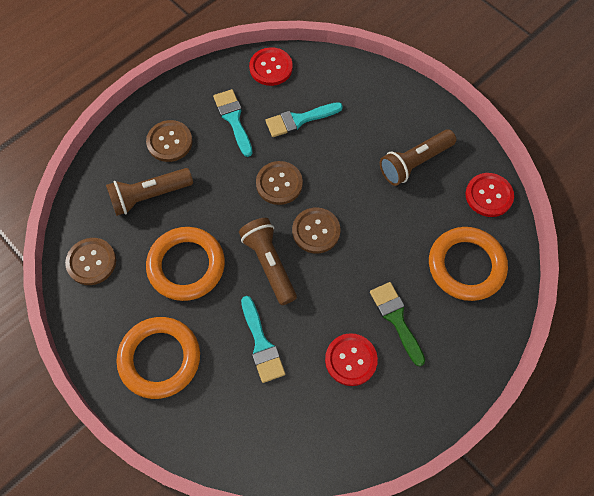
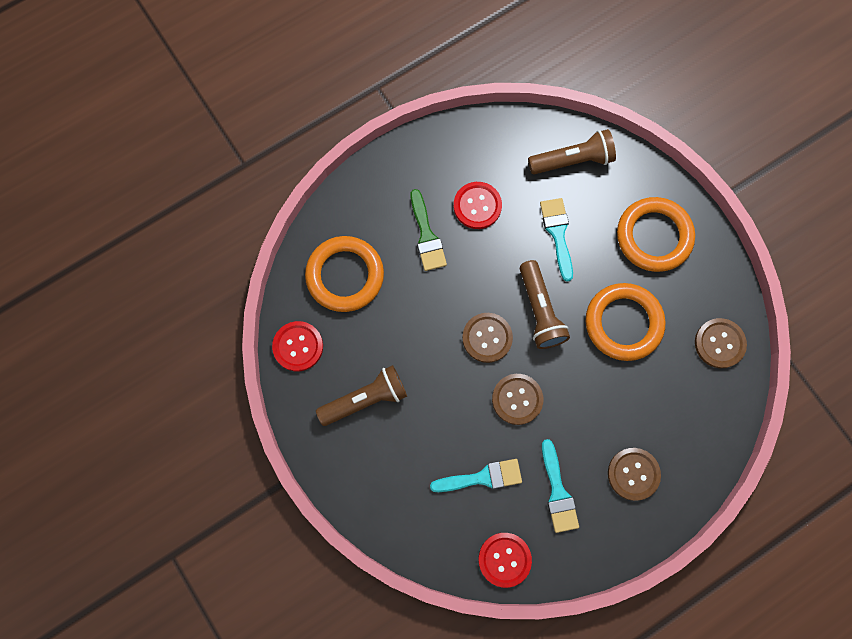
camera: 170 degrees left, 10 degrees up
(149, 196) = (658, 409): brown flashlight -> brown flashlight (573, 160)

